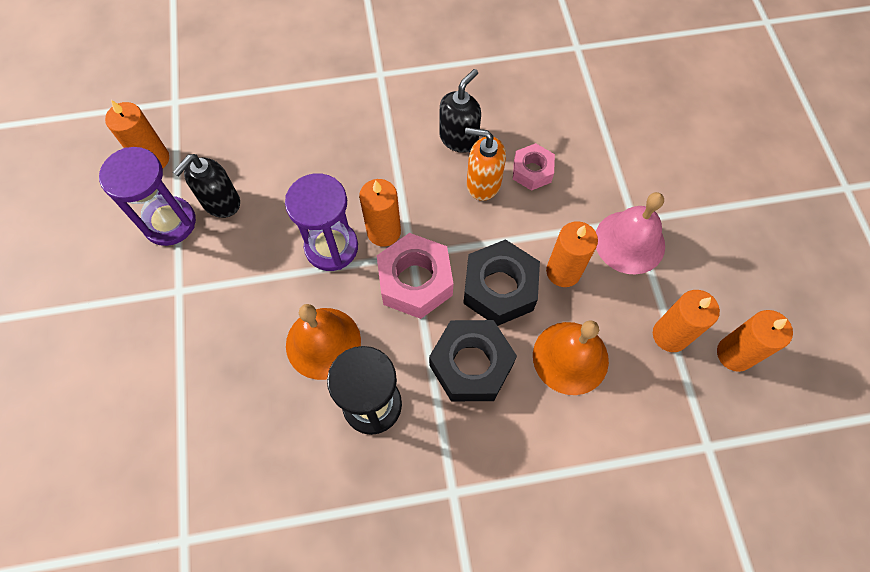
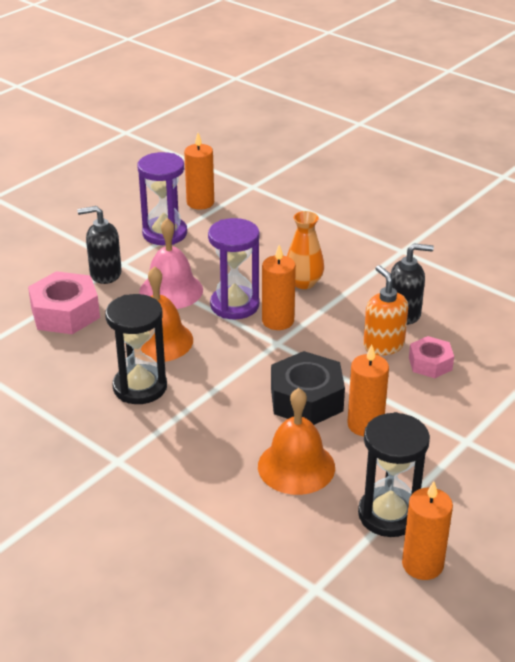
camera: 50 degrees right, 30 degrees down
(221, 203) = (205, 244): black soap dispenser -> black soap dispenser (105, 274)
(352, 173) = (304, 283): none -> orange vase
(415, 281) = (258, 356): pink nut -> pink nut (65, 313)
(471, 365) = (226, 418): black nut -> none
(629, 242) = (442, 448): pink bell -> pink bell (171, 290)
(670, 335) = (388, 514): orange candle -> black hourglass

